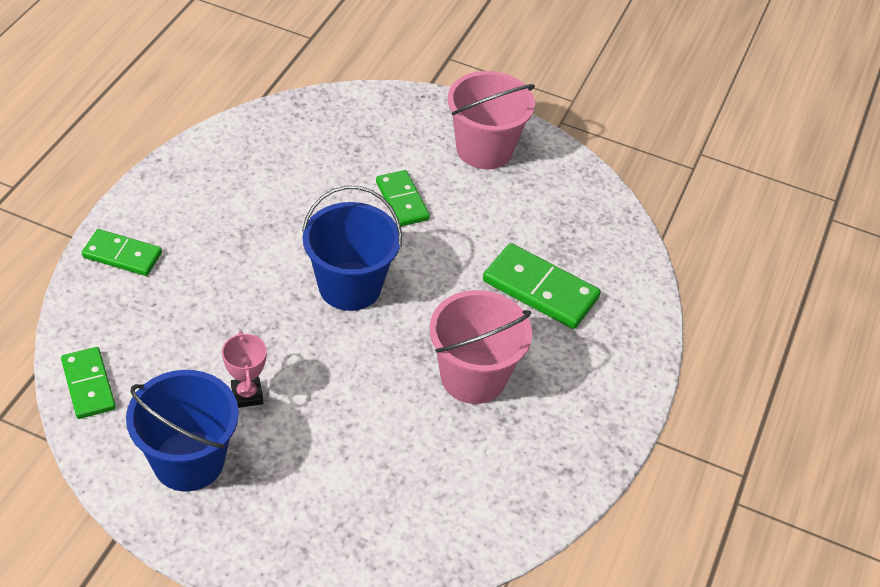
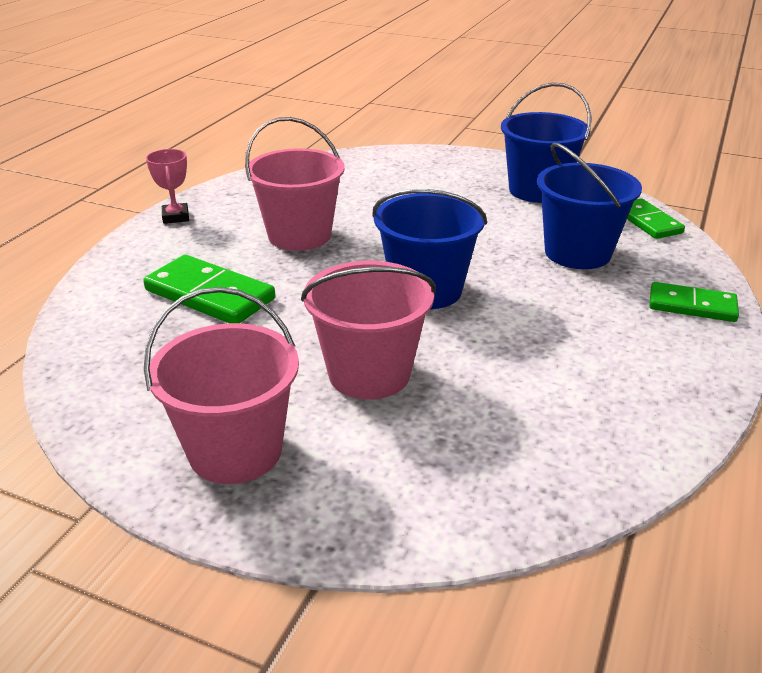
camera: 175 degrees left, 15 degrees down
(191, 333) = (577, 253): none -> blue bucket
(247, 395) = (506, 220): pink trophy -> pink trophy (176, 217)
(402, 201) = (369, 373): green domino -> pink bucket

